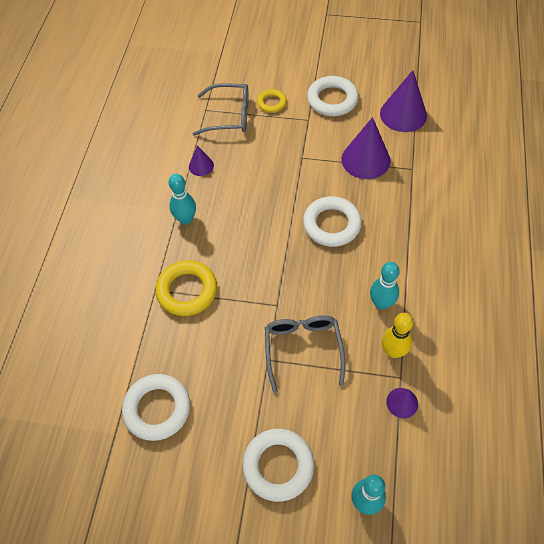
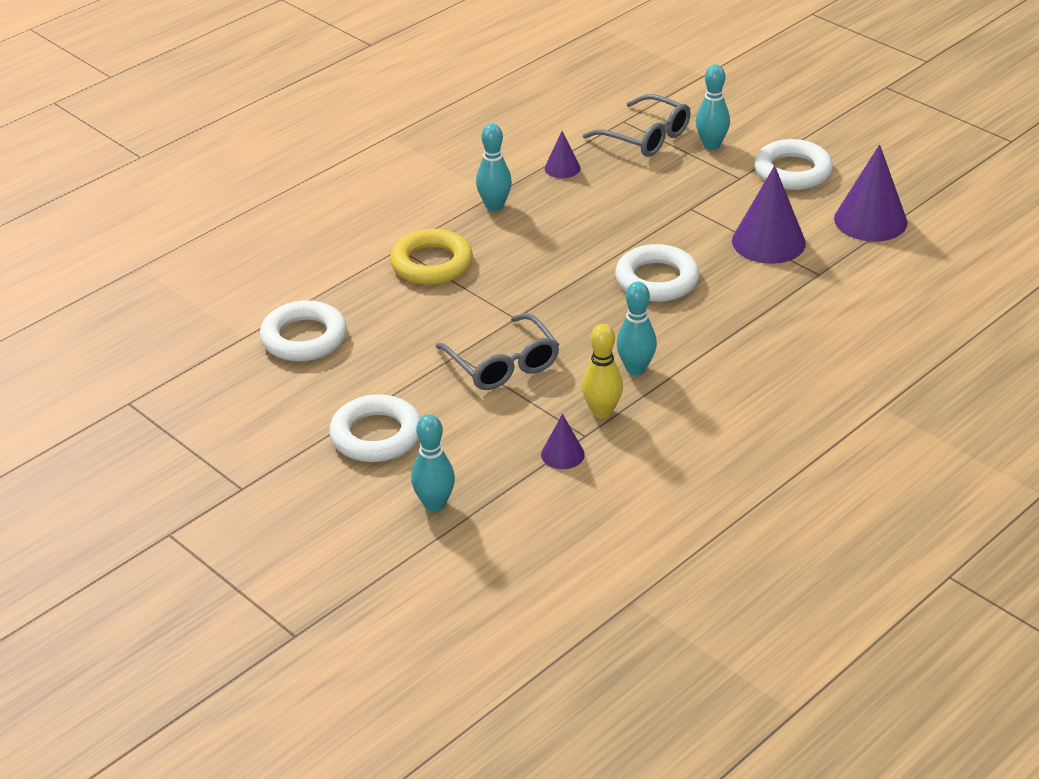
camera: 35 degrees right, 20 degrees down
(271, 103) = (711, 145): yellow ring -> turquoise bowling pin
(303, 349) = (503, 364): grey glasses -> grey glasses turned 120 degrees clockwise

